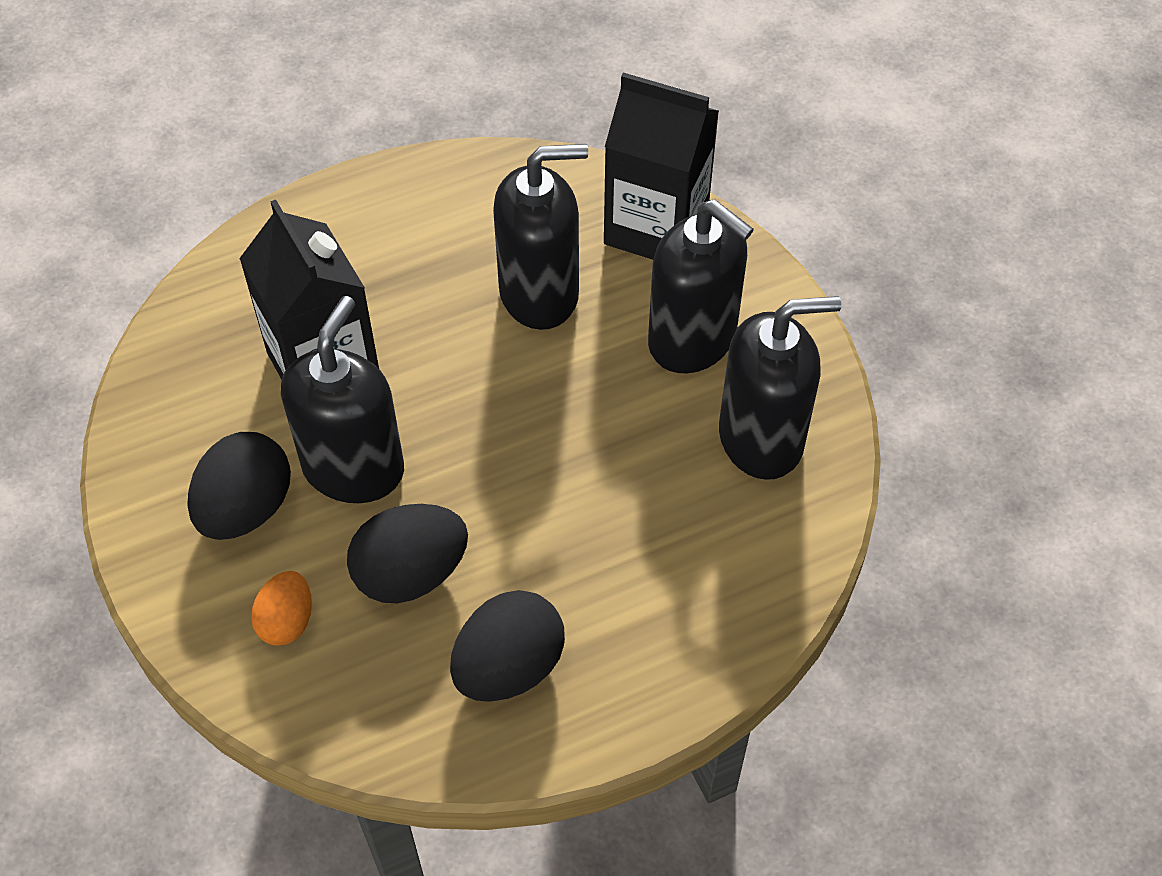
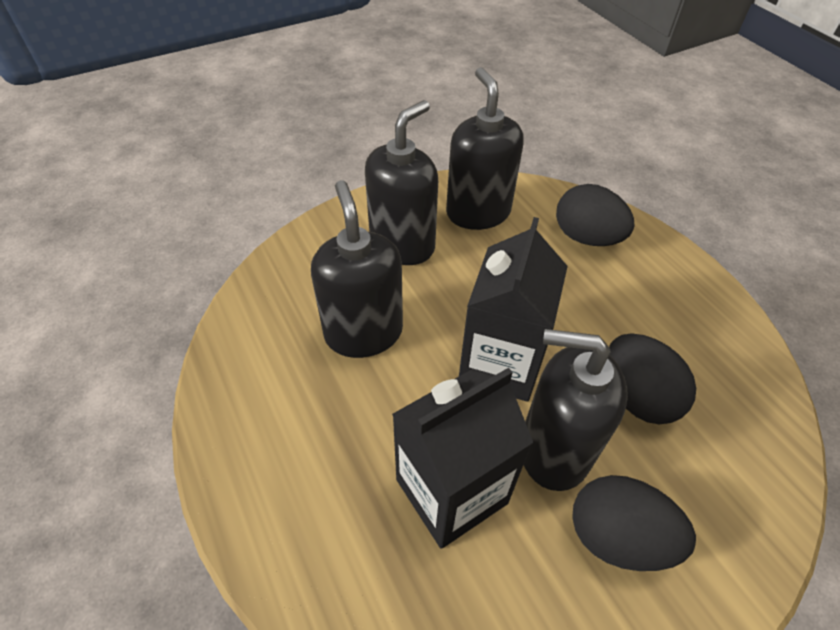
camera: 95 degrees left, 5 degrees down
(287, 621) = (710, 482): orange egg -> none
(509, 667) = (685, 330): black egg -> black egg (586, 237)
(656, 227) = (299, 265): black carton -> black carton (500, 363)

